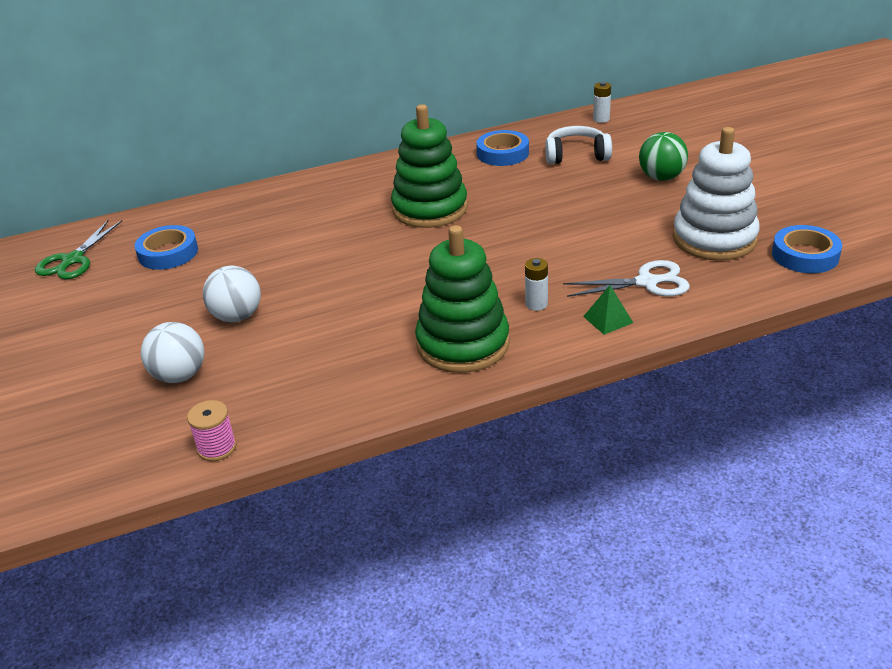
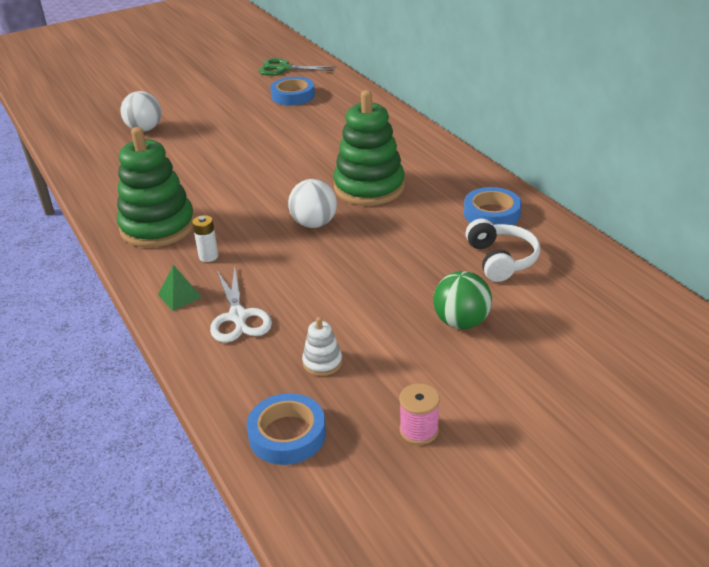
camera: 80 degrees right, 0 degrees up
(217, 448) = (69, 155): pink spool -> pink spool (419, 430)
(237, 316) = (208, 134): white ball -> white ball (314, 224)
(601, 119) = (605, 272): white battery -> none
(714, 239) = (322, 362): white stacking toy -> white stacking toy, size x0.42

